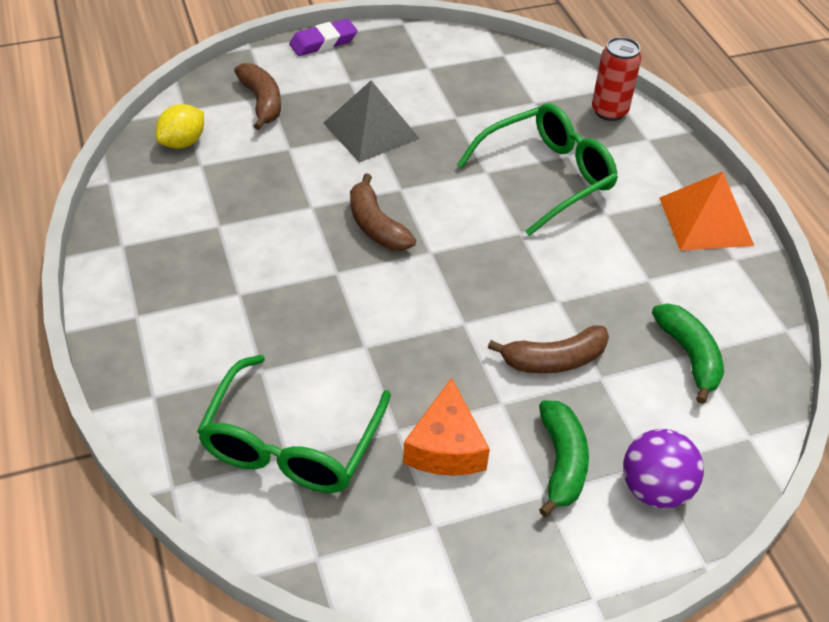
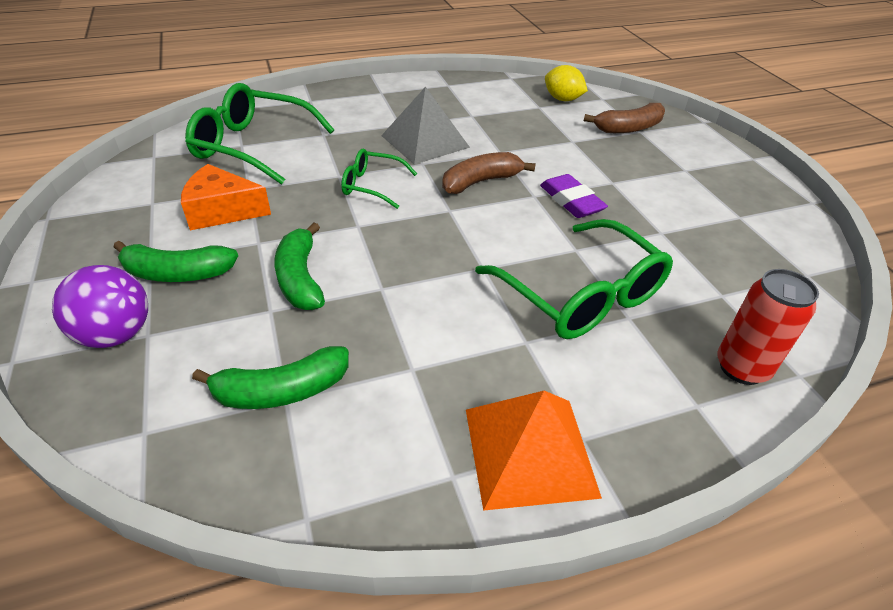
camera: 90 degrees right, 5 degrees down
(323, 42) = (738, 156): purple eraser -> purple eraser (571, 201)
(370, 130) = (614, 180): grey pyramid -> grey pyramid (425, 141)
(387, 315) = (371, 186): none -> green glasses
(554, 360) = (300, 278): brown banana -> green banana

